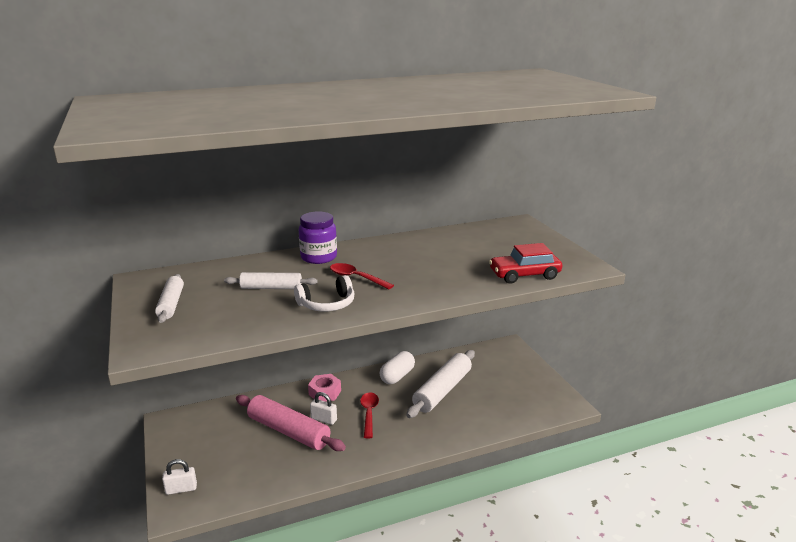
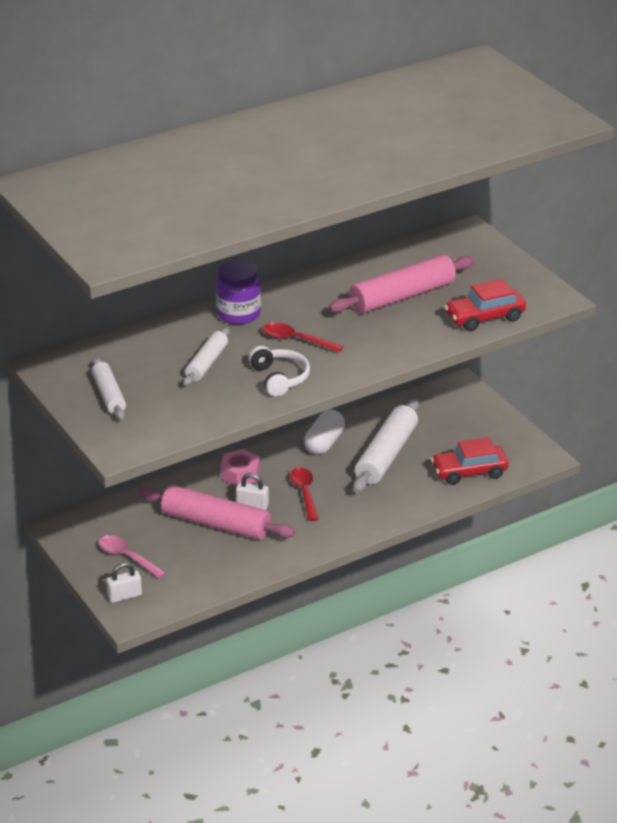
camera: 10 degrees left, 10 degrees up
(203, 452) = (127, 557): none -> pink spoon
(271, 288) = (207, 363): white rolling pin -> white rolling pin turned 60 degrees counterclockwise
(327, 304) = (279, 378): white headphones -> white headphones turned 75 degrees counterclockwise
(457, 256) = (402, 296): none -> pink rolling pin
(507, 411) = (469, 472): none -> red car

